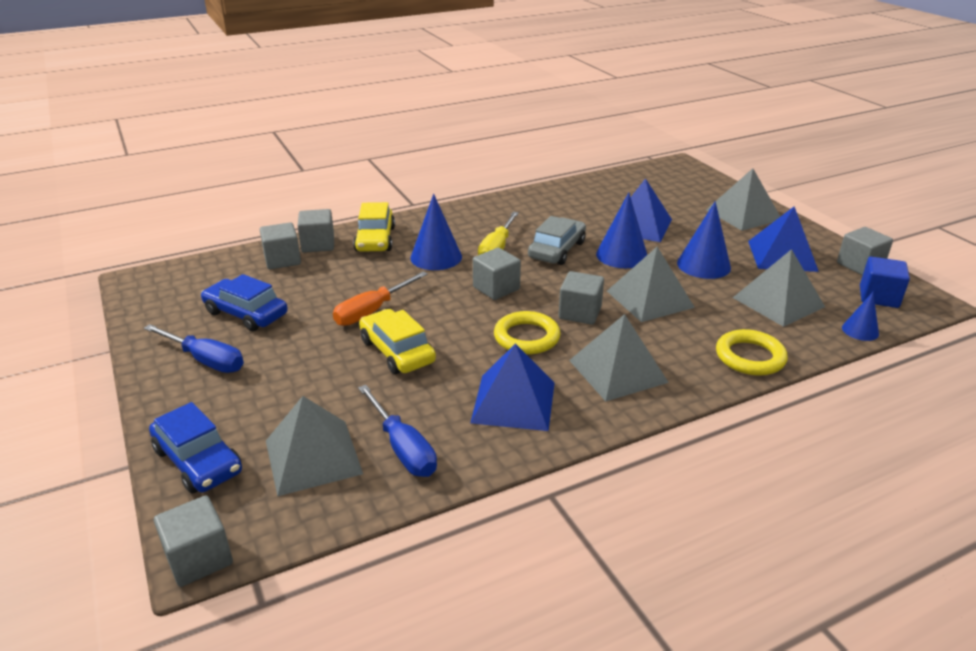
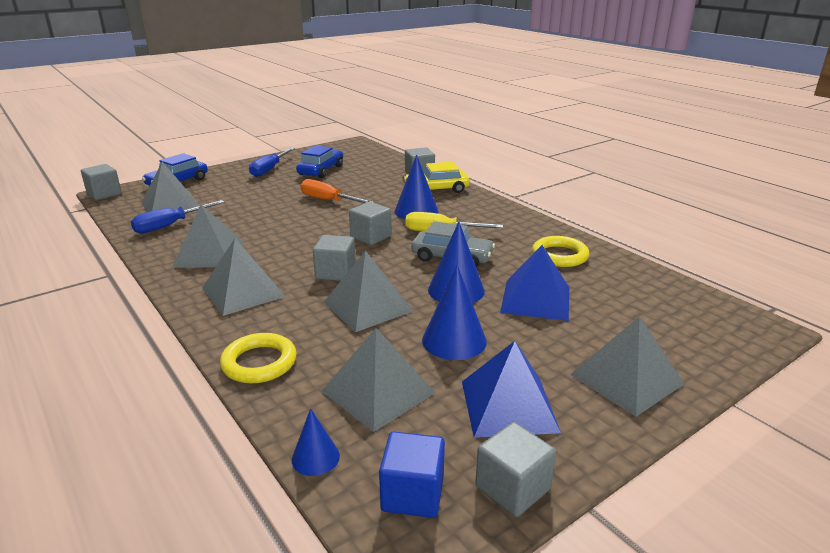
camera: 80 degrees right, 5 degrees down
(282, 260) = (392, 169): grey cube -> none
(397, 351) = (276, 213): yellow car -> none
(514, 402) = (209, 254): blue pyramid -> grey pyramid
(526, 337) = (295, 253): yellow ring -> yellow ring (560, 255)

